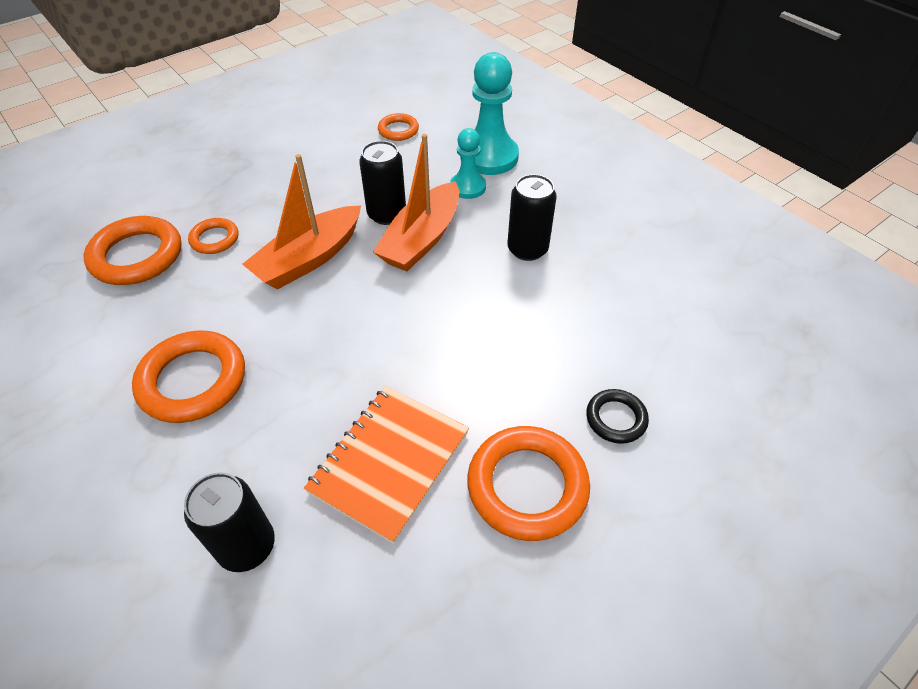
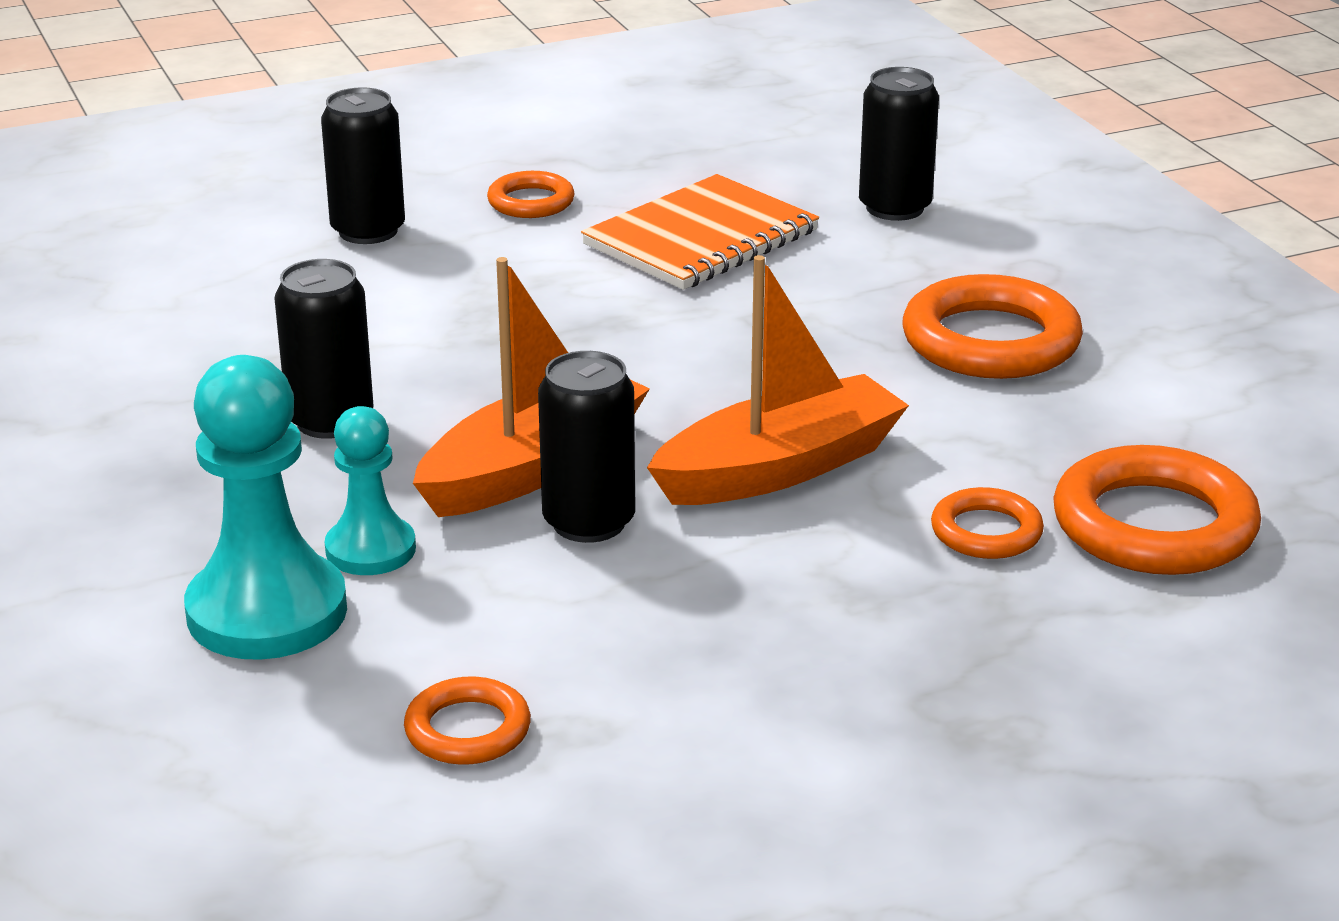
camera: 165 degrees left, 20 degrees down
(527, 486) = (531, 202): orange ring -> orange ring, size x0.55
(616, 418) = (368, 231): black ring -> black can

